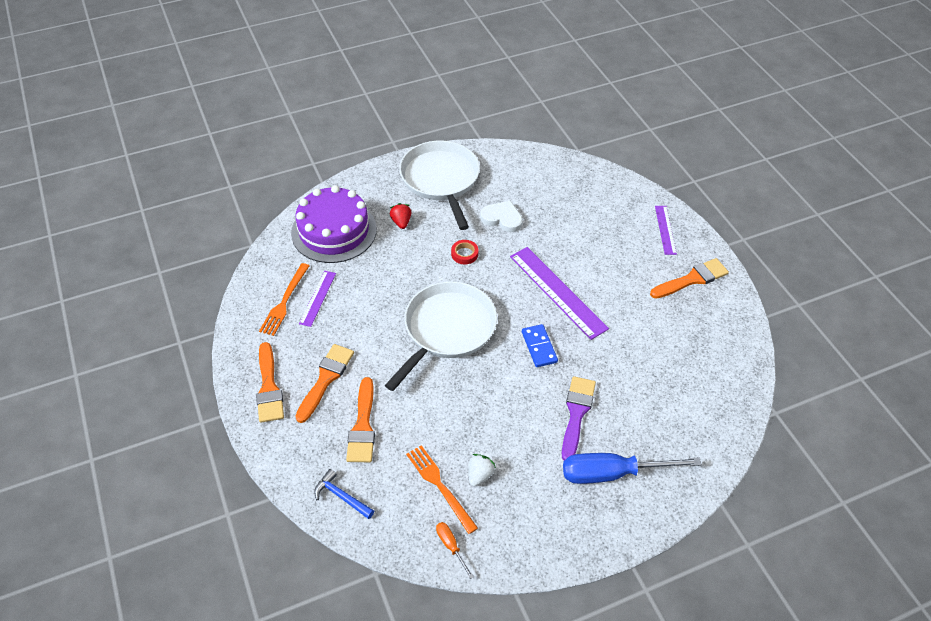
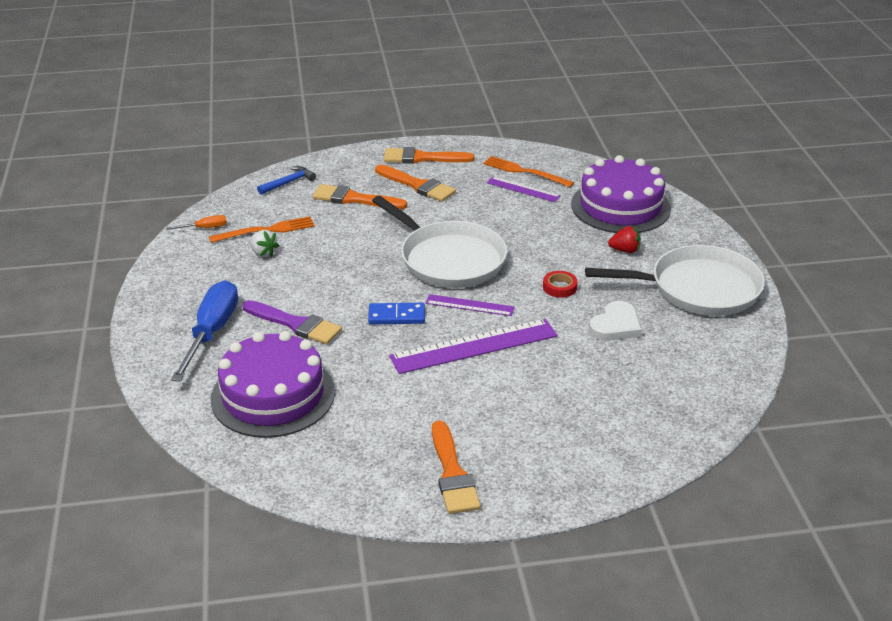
camera: 105 degrees right, 15 degrees down
(665, 230) = (558, 474): purple ruler -> purple ruler (470, 305)
(668, 401) = (273, 395): none -> purple cake

